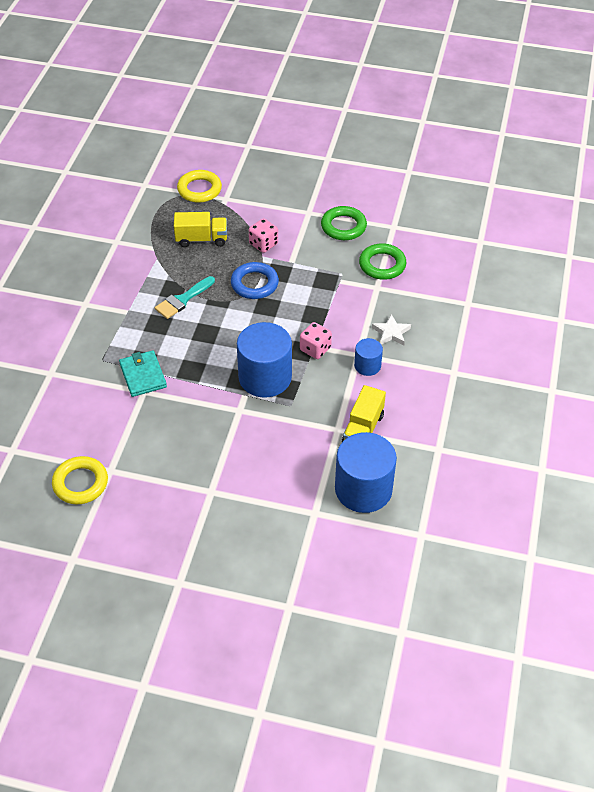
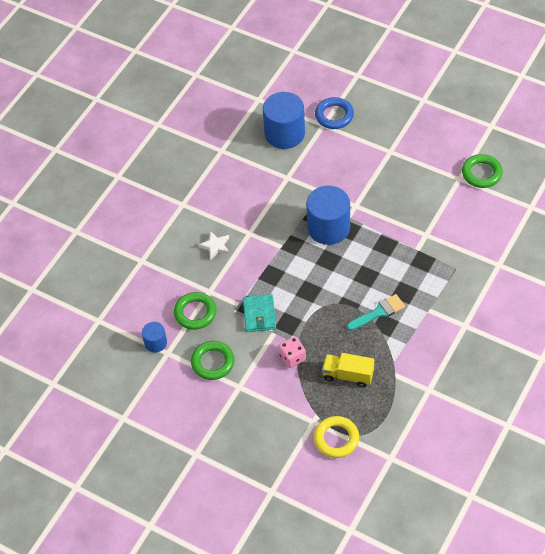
camera: 160 degrees left, 5 degrees up
(80, 483) = (481, 173): yellow ring -> green ring
(143, 375) = (424, 248): turquoise wallet -> turquoise wallet (259, 315)
(254, 284) = (312, 316): blue ring -> blue ring (334, 115)
(315, 349) = (281, 244): pink dice -> none
(363, 429) = (269, 174): yellow truck -> none
(367, 366) = (246, 222): blue cylinder -> blue cylinder (155, 343)

